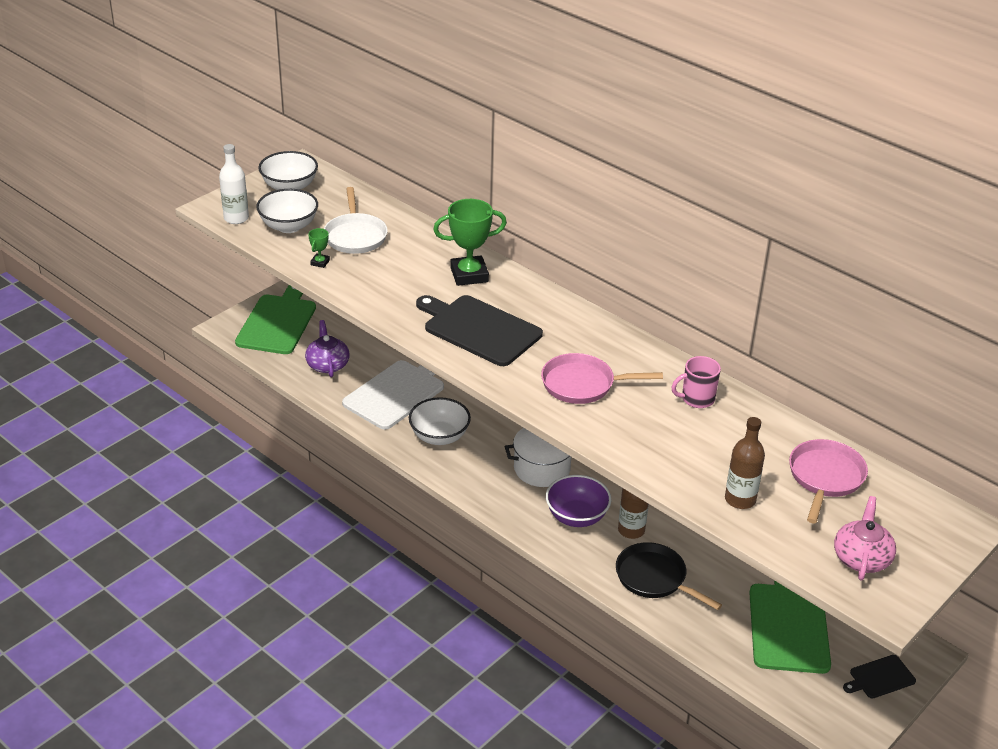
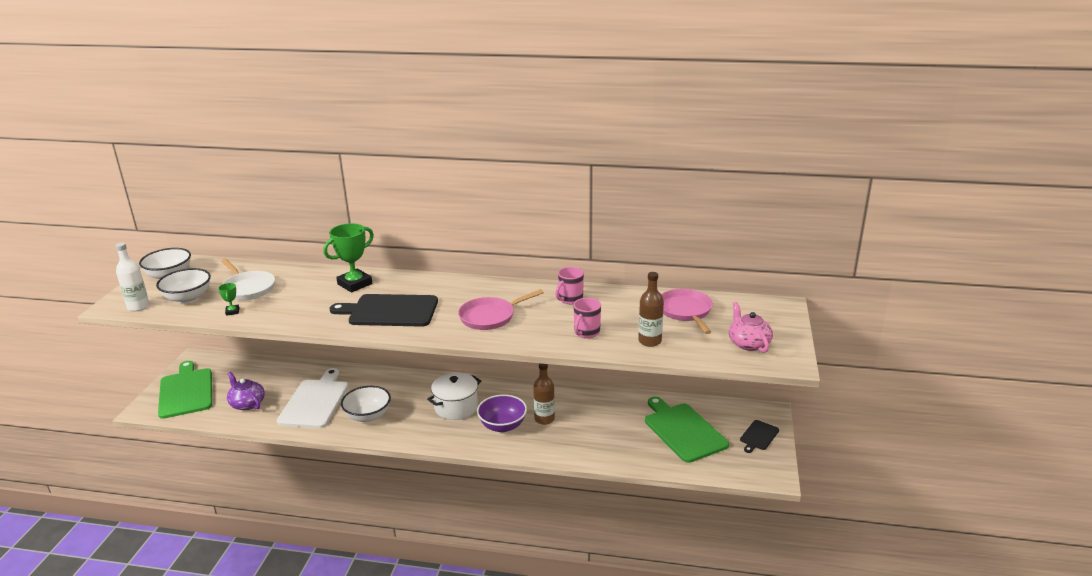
camera: 30 degrees left, 10 degrees down
(654, 578) = (583, 440): black pan -> none
(675, 454) = (586, 332): none -> pink mug

